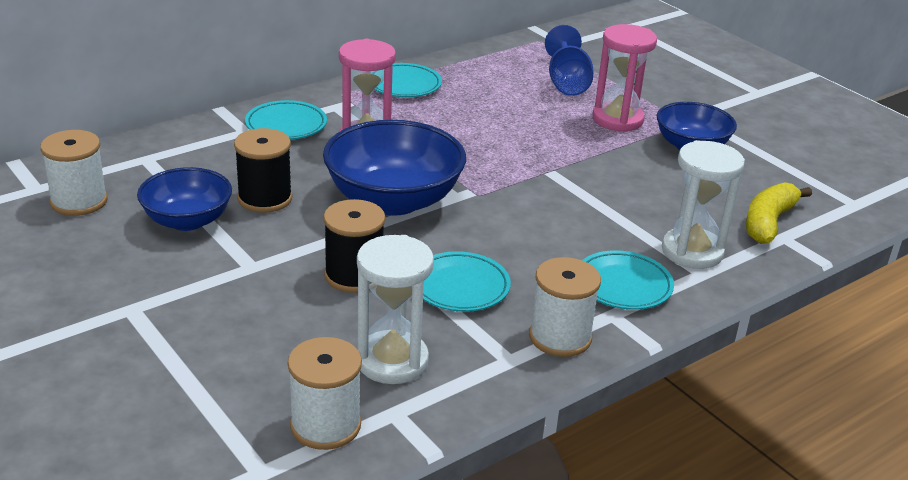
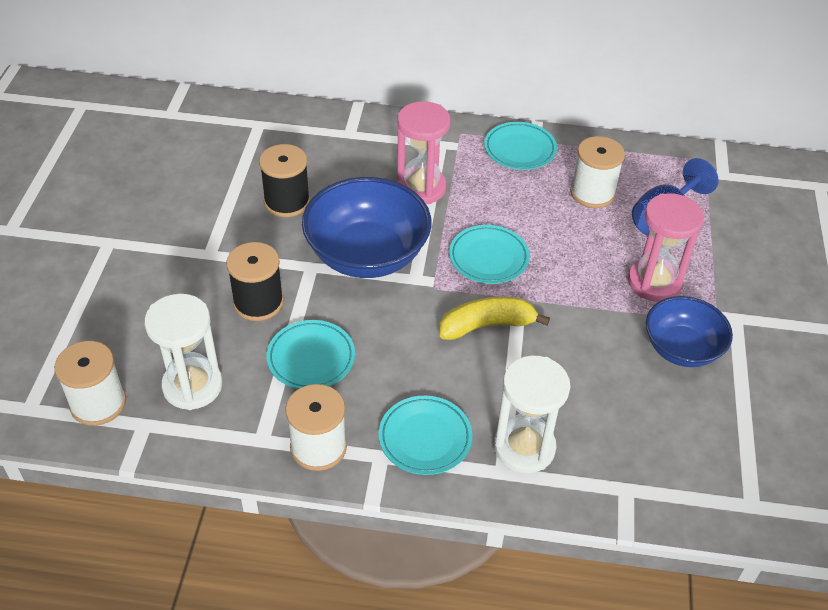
camera: 45 degrees right, 15 degrees up
(79, 201) = (180, 139): white spool -> white spool (592, 193)
(187, 220) = (219, 192): blue bowl -> none
(286, 125) = (383, 143): turquoise plate -> turquoise plate (488, 258)
(768, 222) = (635, 466): yellow banana -> yellow banana (487, 325)

